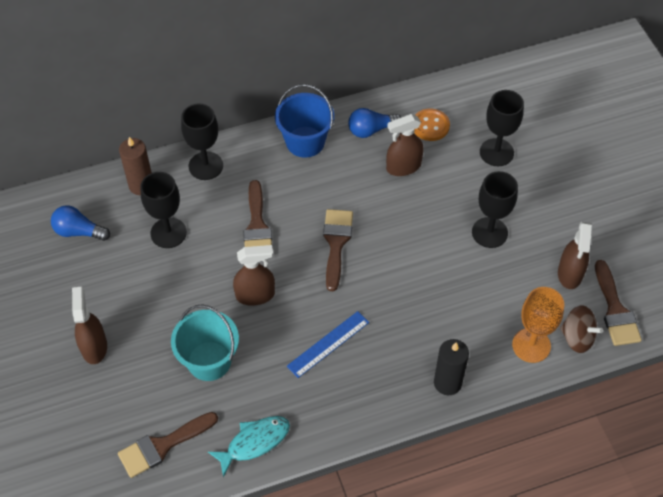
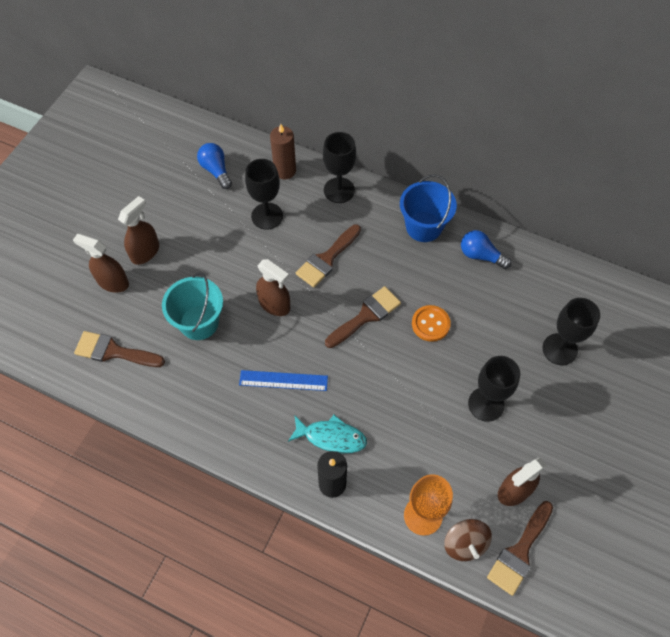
camera: 45 degrees right, 5 degrees up
(254, 442) = (166, 402): turquoise fish -> turquoise fish (331, 437)
(403, 167) = (474, 301): brown spray bottle -> brown spray bottle (112, 282)
(430, 126) = (529, 288): orange button -> orange button (430, 324)

